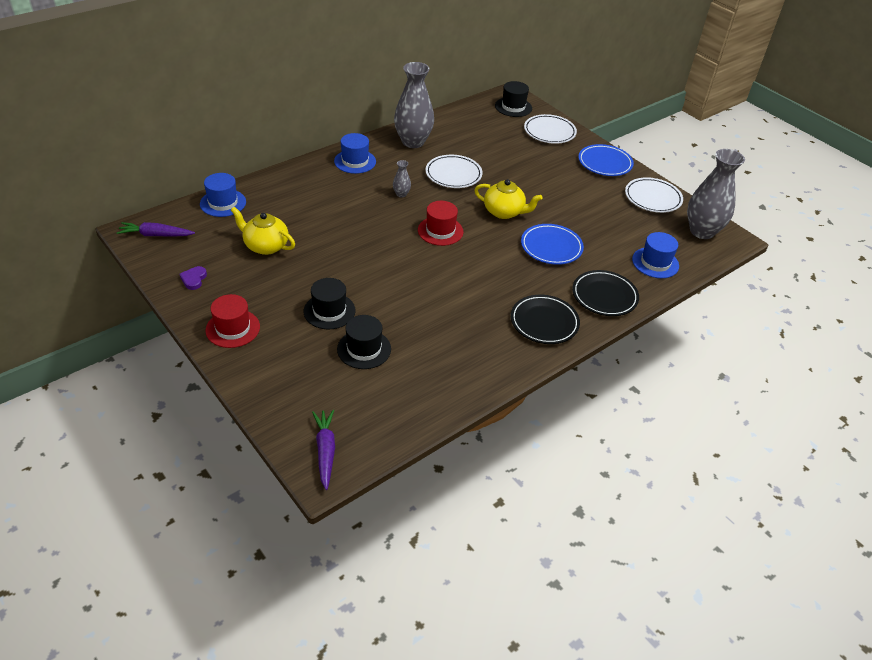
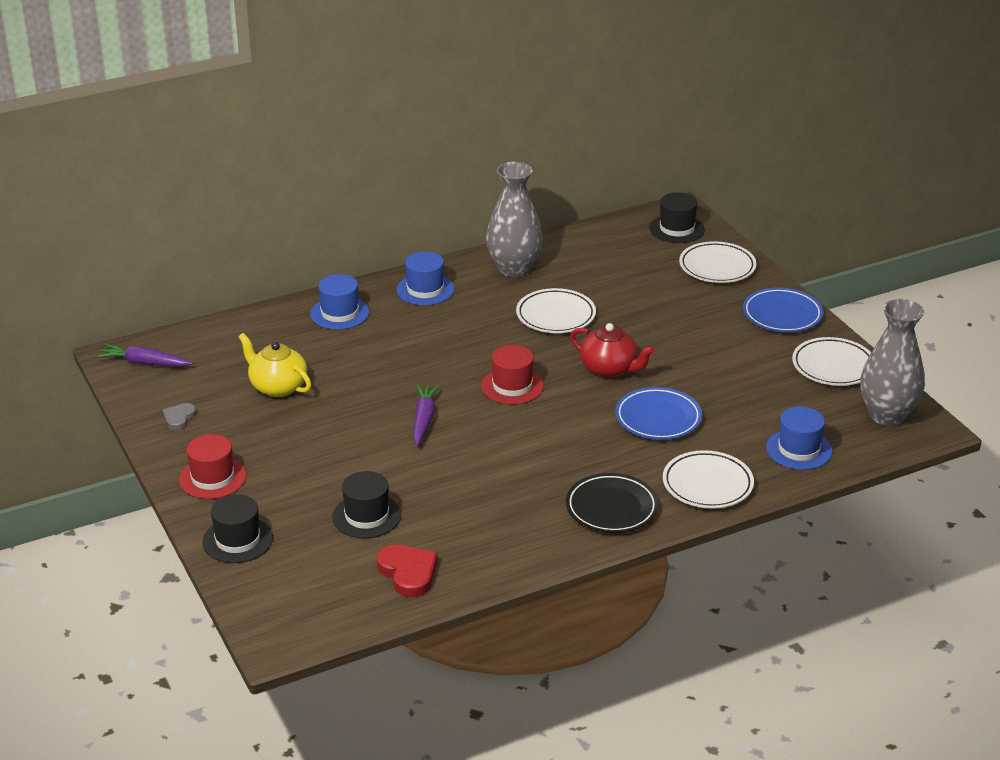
camera: 15 degrees right, 10 degrees down
(194, 279) = (179, 418): purple heart -> grey heart
(223, 203) = (237, 330): blue hat -> blue hat (339, 313)
(325, 451) = (287, 619): purple carrot -> purple carrot (424, 419)
(329, 311) = (336, 469): black hat -> black hat (237, 540)
(401, 194) = (475, 336): grey vase -> none
(410, 396) = (408, 573): none -> red heart
(504, 212) = (609, 369): yellow teapot -> red teapot
(604, 296) = (707, 484): black plate -> white plate

